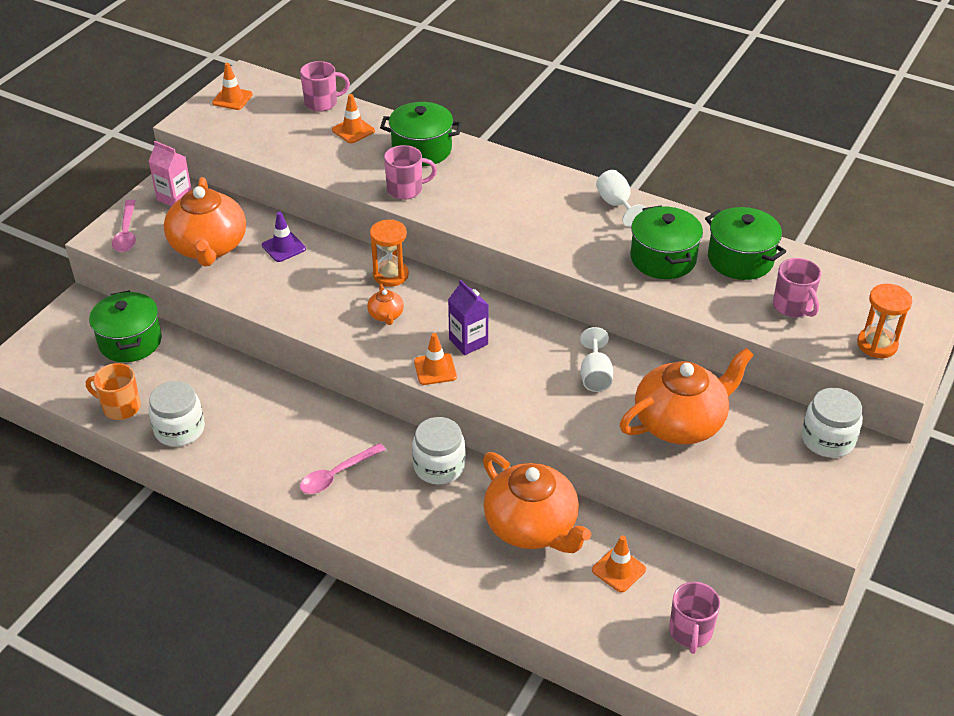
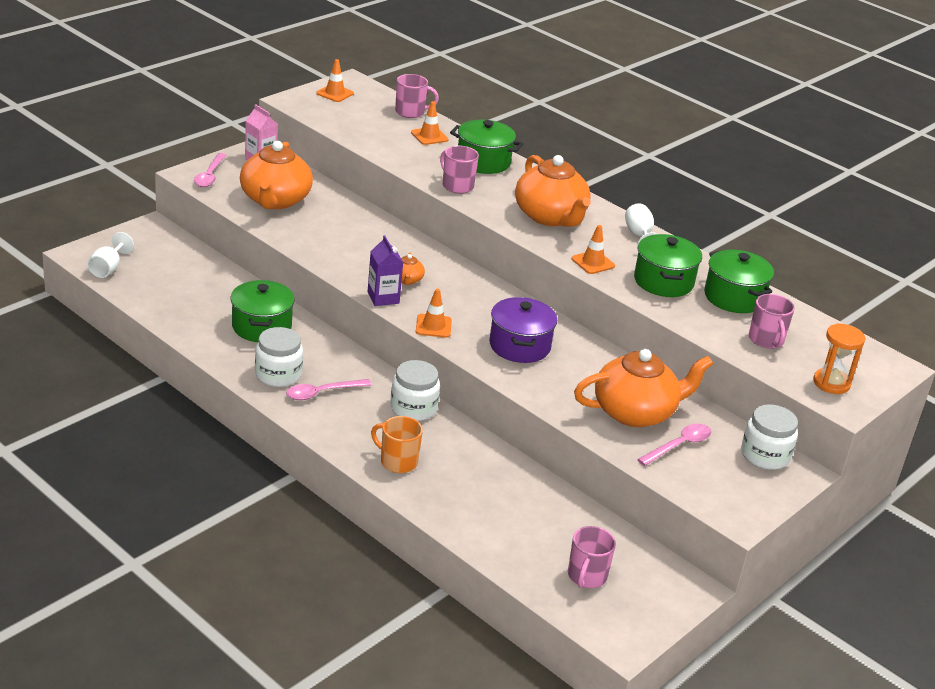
camera: 10 degrees right, 10 degrees down
(120, 407) = (158, 304): orange mug -> orange mug (397, 462)
(130, 341) = (185, 261): green pot -> green pot (261, 326)
(179, 429) = (201, 331): white jar -> white jar (278, 375)
(283, 247) = (339, 214): purple traffic cone -> none
(390, 275) = (423, 253): orange hourglass -> none
(406, 189) = (457, 186): pink mug -> pink mug turned 135 degrees counterclockwise
(468, 342) = (471, 314): purple carton -> purple carton (383, 298)
(532, 526) = (477, 469): orange teapot -> orange teapot (550, 217)
(533, 369) = (519, 346): none -> purple pot
(595, 375) = (573, 362): white goblet -> white goblet (108, 268)
(618, 570) = (541, 517): orange traffic cone -> orange traffic cone (593, 262)
(739, 453) = (679, 445): none -> pink spoon

